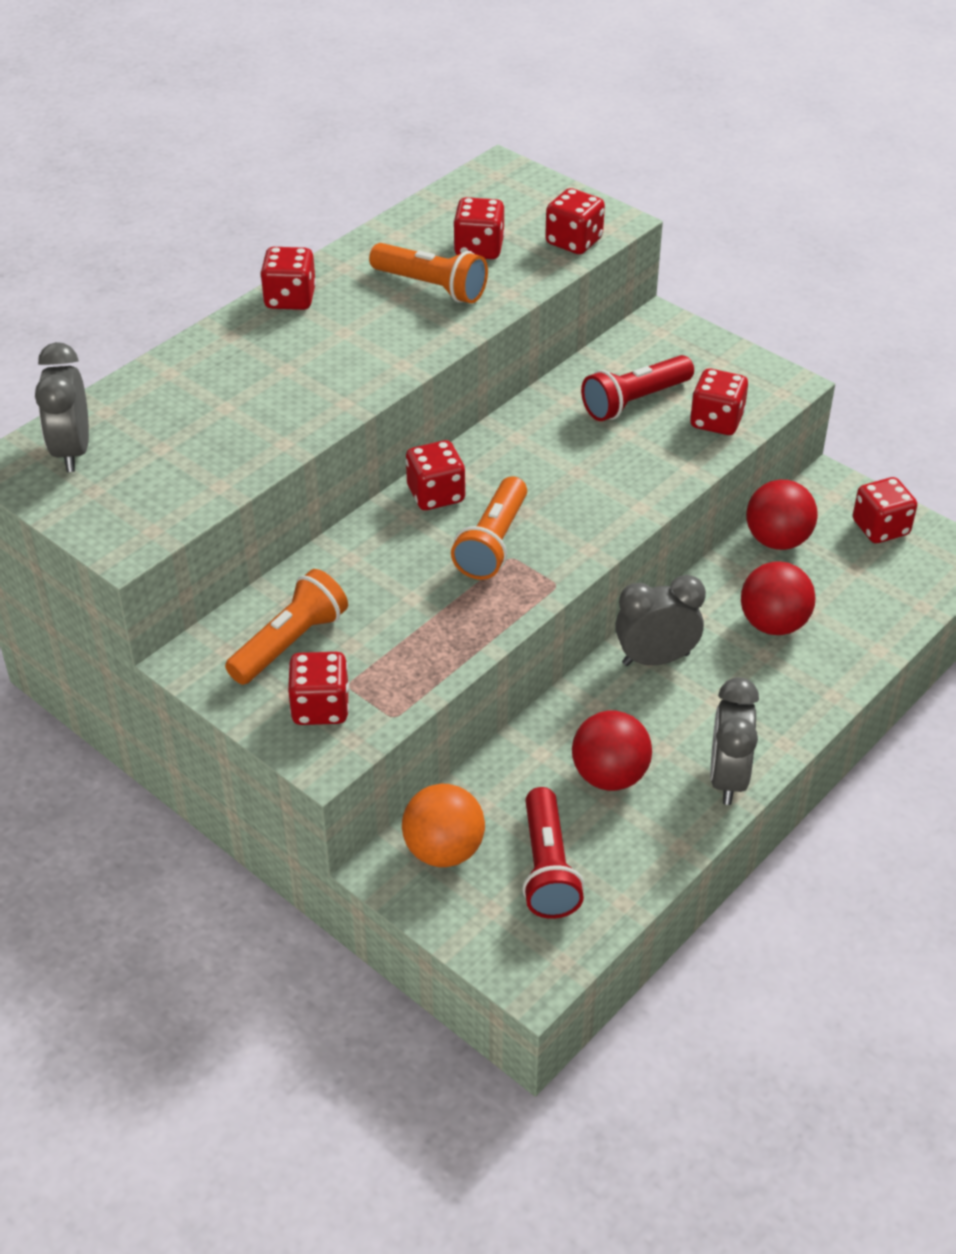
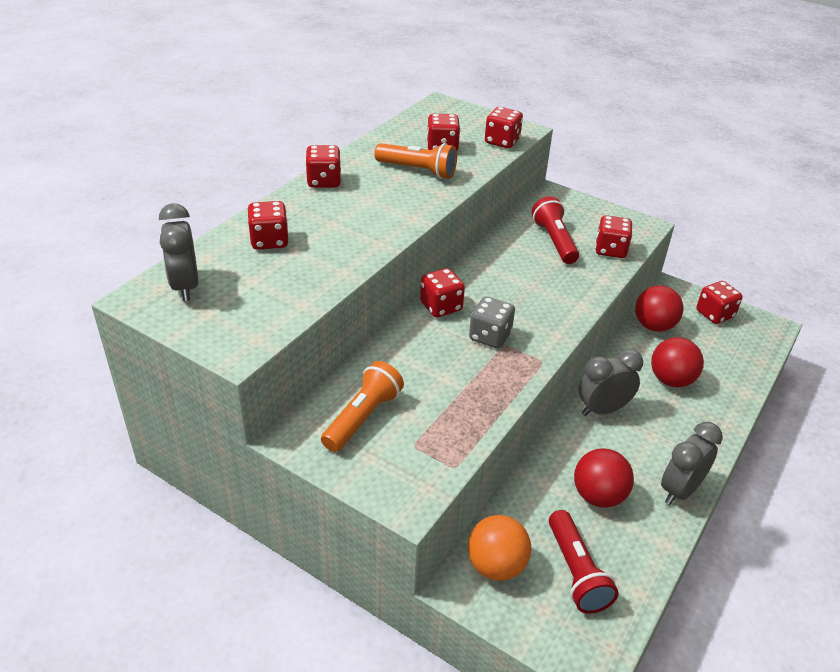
camera: 10 degrees left, 5 degrees down
(320, 707) = (397, 465): red dice -> red dice (269, 241)
(493, 543) = (490, 336): orange flashlight -> grey dice
(634, 401) = (554, 241): red flashlight -> red flashlight turned 120 degrees clockwise
(727, 778) = (680, 490): grey clock -> grey clock turned 45 degrees clockwise

